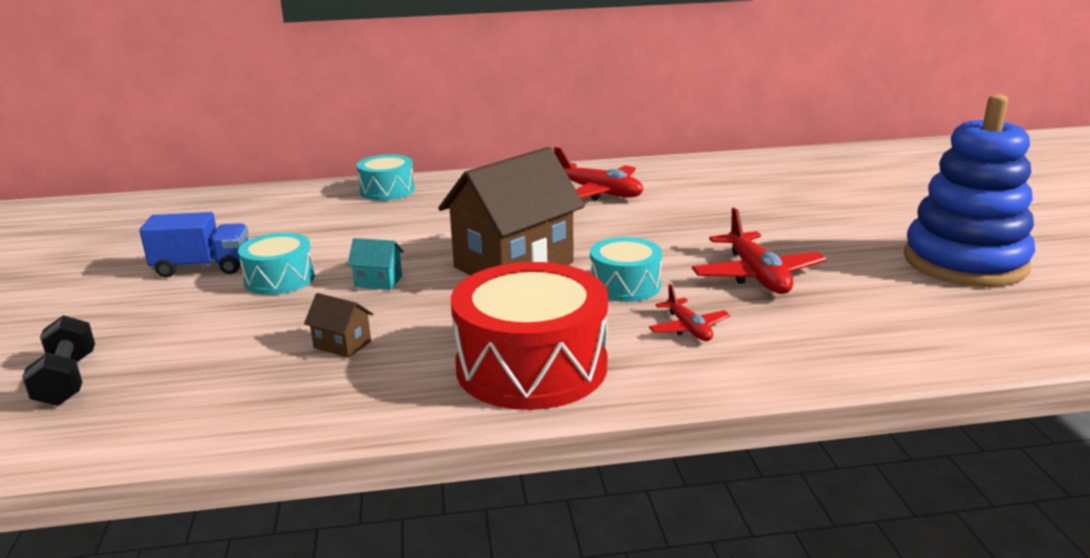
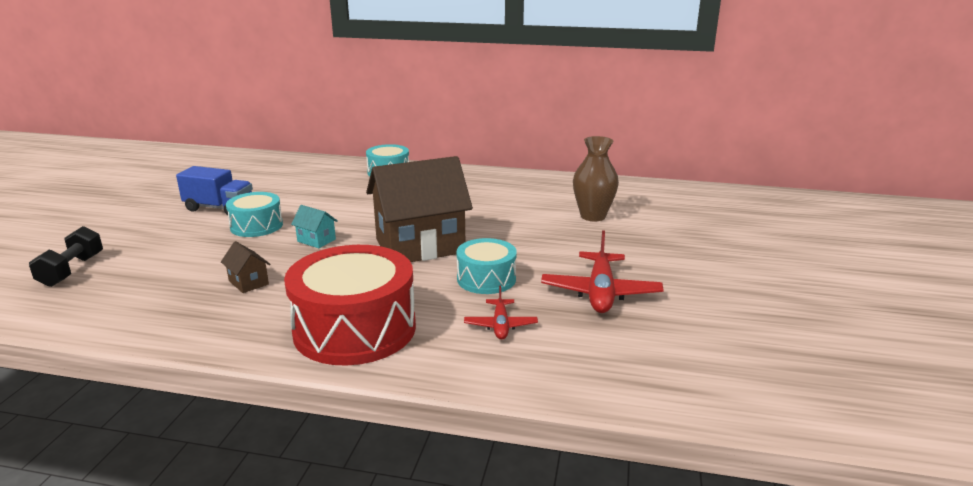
camera: 20 degrees right, 0 degrees up
(598, 192) = (540, 199): red plane -> none
(673, 201) = (593, 216): none -> brown vase
(965, 262) = (805, 319): blue stacking toy -> none

